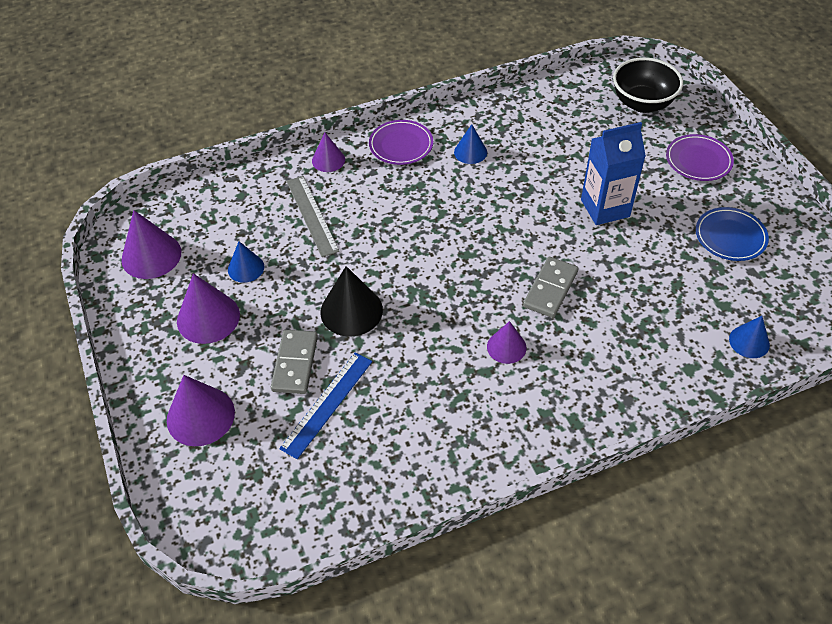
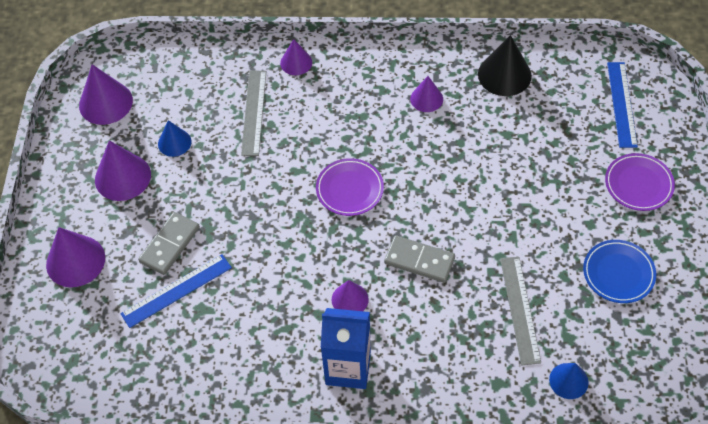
camera: 25 degrees right, 5 degrees up
(351, 310) = (239, 215): black cone -> black cone (504, 75)
(401, 145) = (368, 70): purple plate -> purple plate (349, 189)
(470, 152) = (426, 99): blue cone -> purple cone
(550, 289) = (419, 260): grey domino -> grey domino turned 60 degrees clockwise
(605, 208) = (517, 200): blue carton -> blue carton (348, 368)
(642, 103) = (622, 104): black bowl -> blue ruler
(667, 297) = (520, 309): none -> grey ruler

